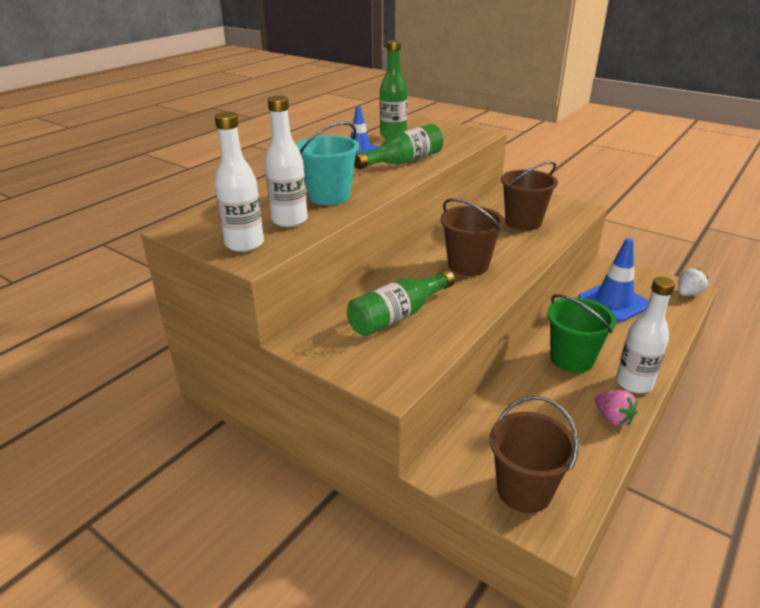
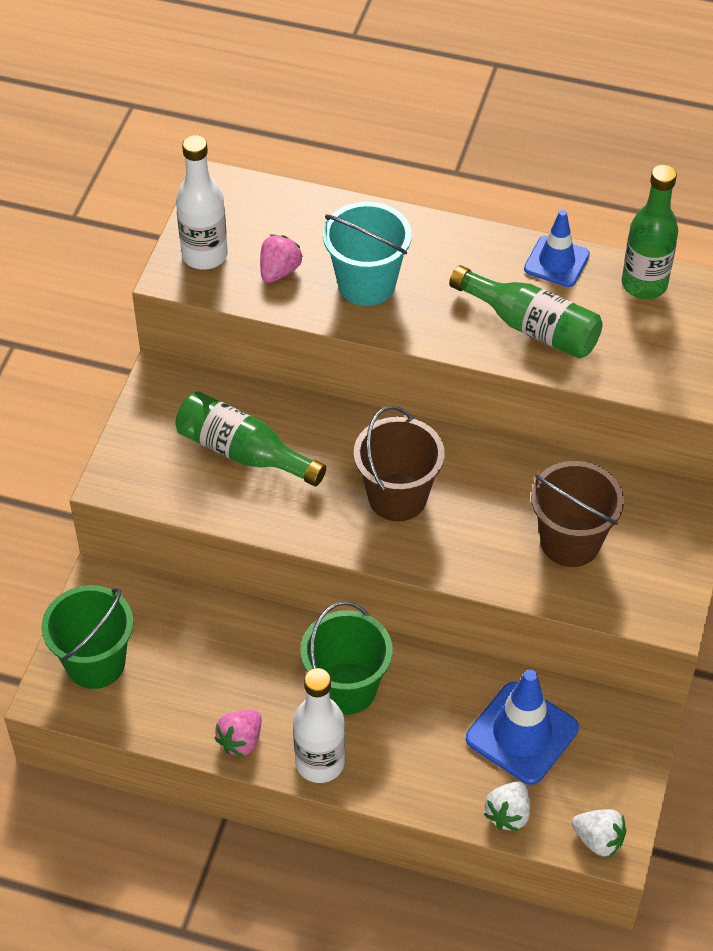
camera: 70 degrees right, 20 degrees up
(289, 220) = (279, 271): white bottle -> pink strawberry
(524, 490) = (95, 663): brown bucket -> green bucket
(672, 318) = (508, 814): none -> white strawberry

